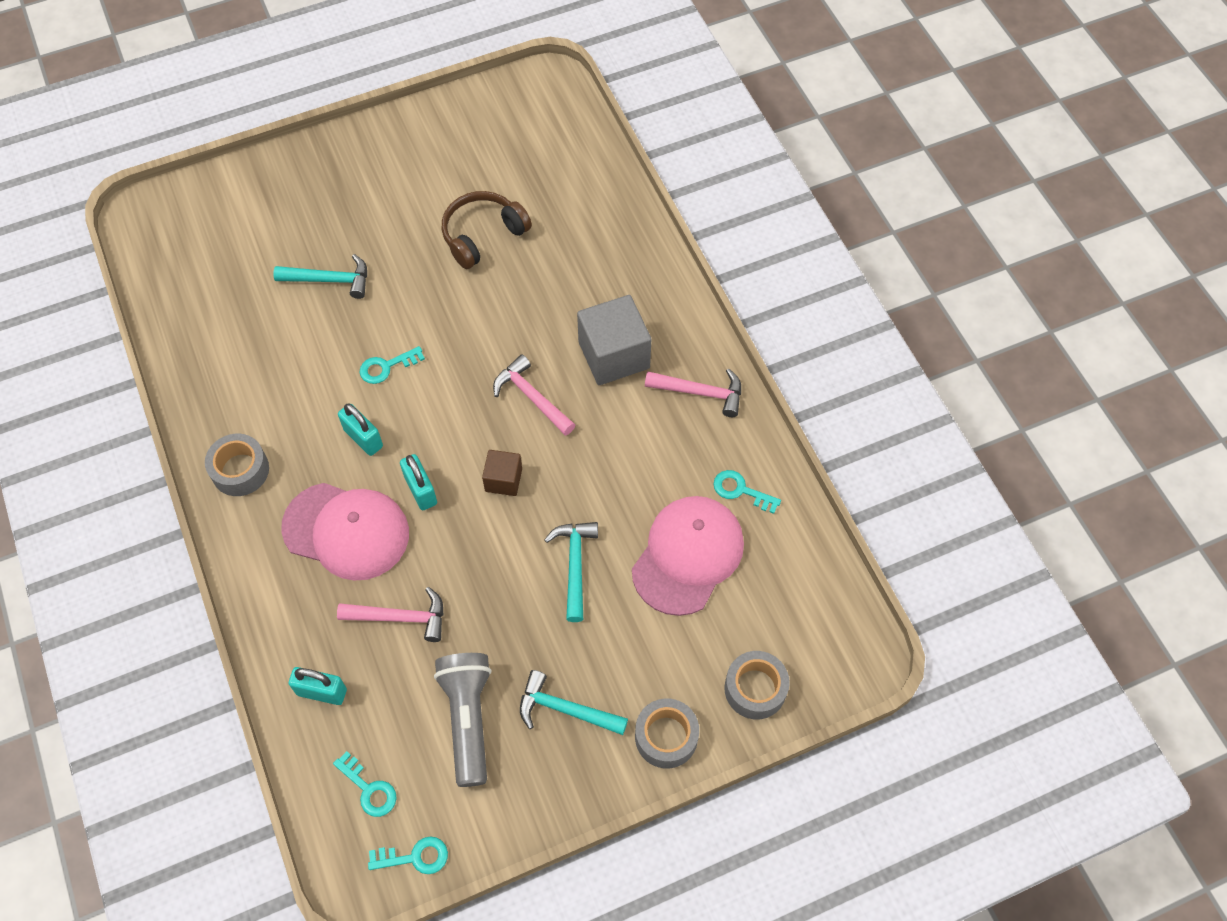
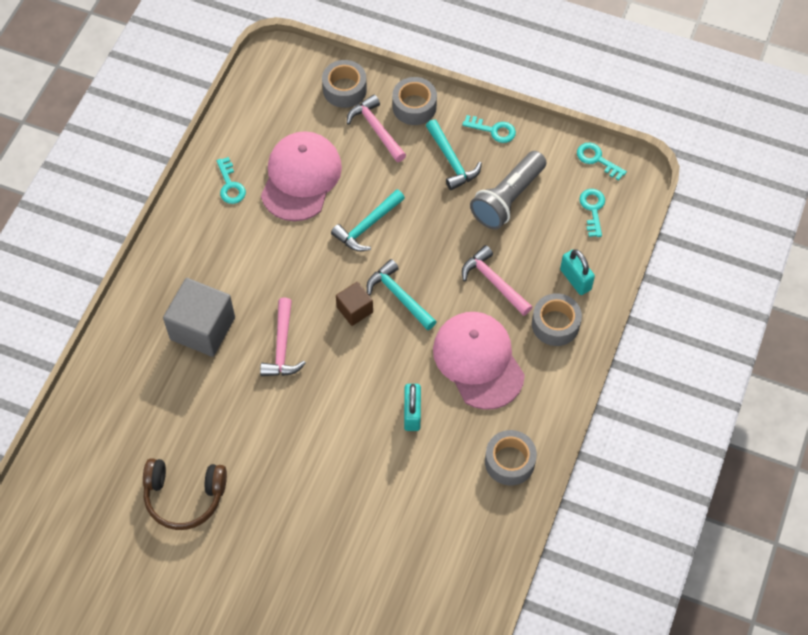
camera: 135 degrees left, 0 degrees up
(303, 628) = (555, 324): none -> grey tape
(330, 280) = (322, 559): turquoise hammer -> turquoise hammer (399, 296)
(386, 367) = (349, 452): turquoise key -> turquoise key (493, 130)
(421, 490) = (410, 347): turquoise padlock -> none
(688, 556) = (301, 178): pink cap -> pink cap turned 120 degrees clockwise
(700, 392) = (182, 258): pink hammer -> pink hammer (376, 129)

